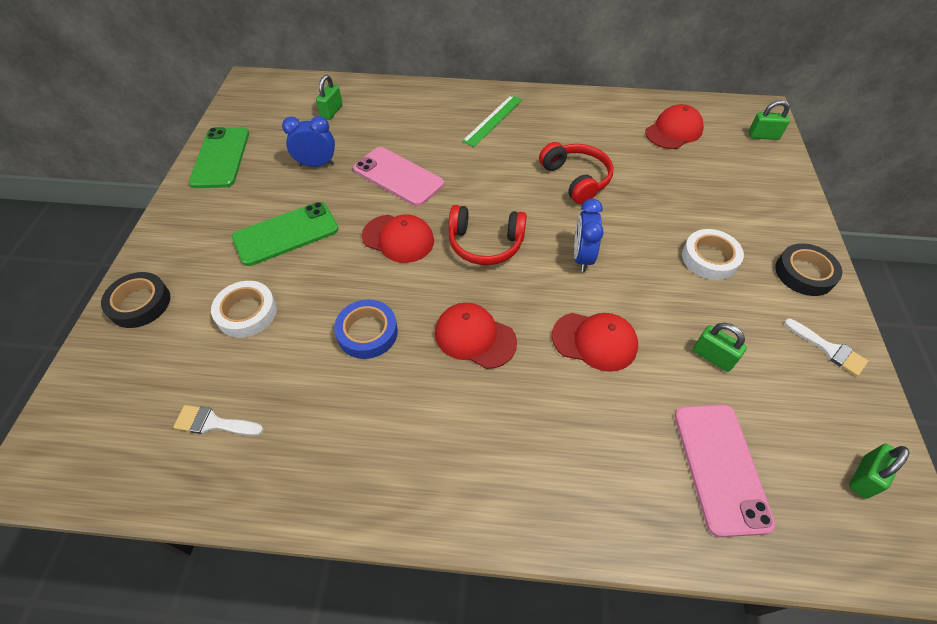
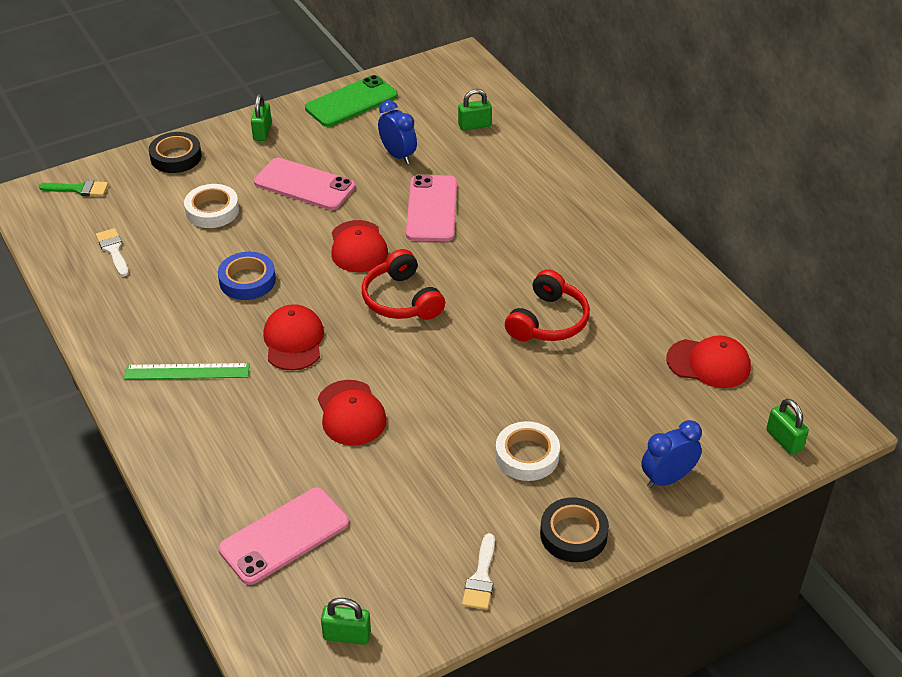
camera: 55 degrees right, 10 degrees down
(84, 409) = (79, 189): none -> green brush
(286, 234) = (304, 185): green phone -> pink phone
(493, 120) = (577, 228): green ruler -> green ruler (187, 371)
(582, 257) = (443, 367): blue clock -> blue clock (667, 478)
(712, 357) = (399, 496): green padlock -> green padlock (262, 132)

